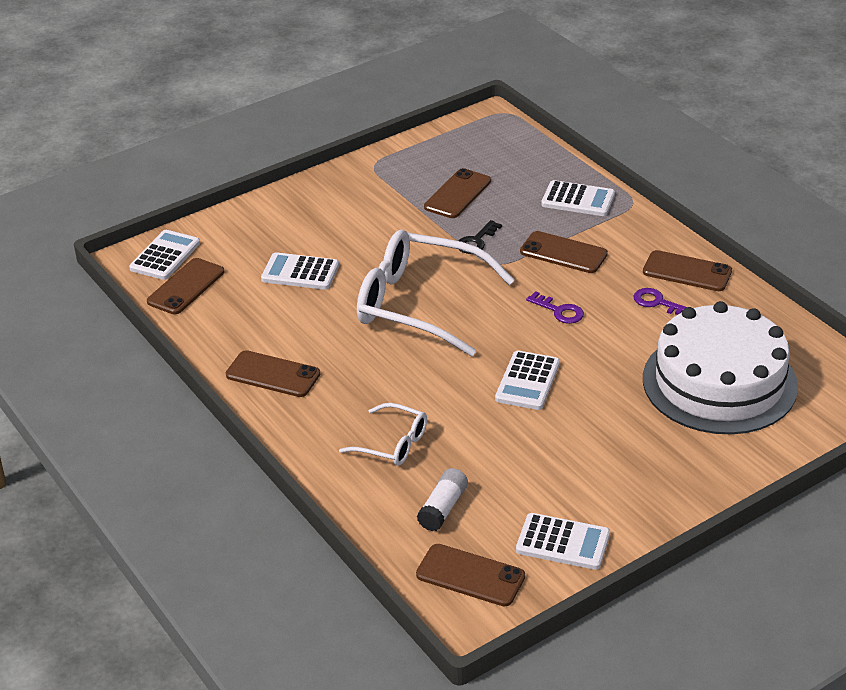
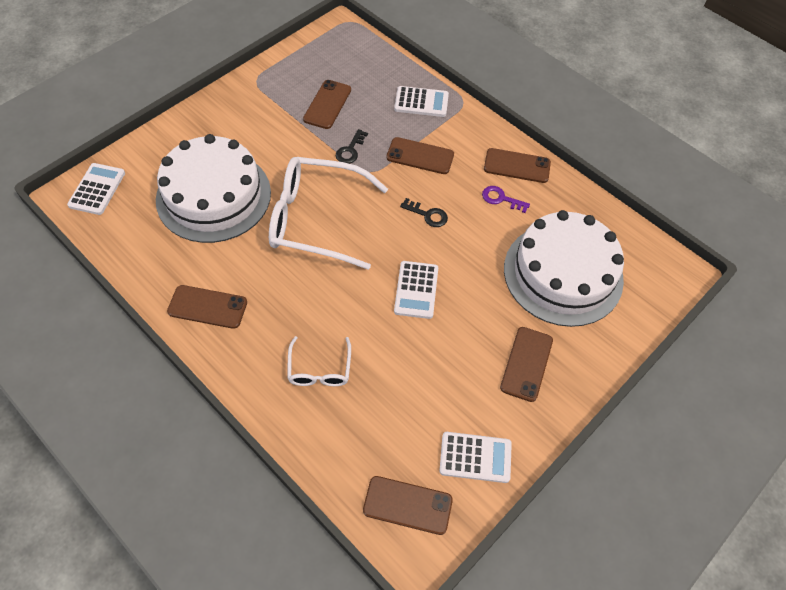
camera: 15 degrees left, 20 degrees up
(186, 287) = (119, 220): brown phone -> brown phone (526, 364)
(300, 272) = (213, 196): white calculator -> white cake
(393, 444) = (319, 369): white glasses -> white glasses turned 75 degrees clockwise
(443, 508) = (372, 434): white glue stick -> none
(559, 311) = (427, 215): purple key -> black key

